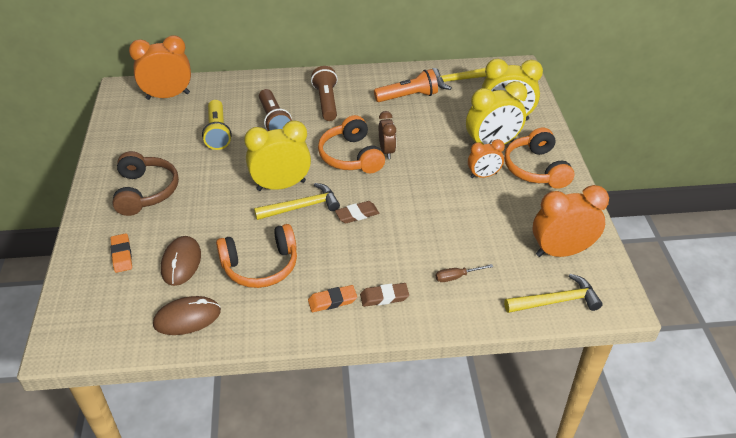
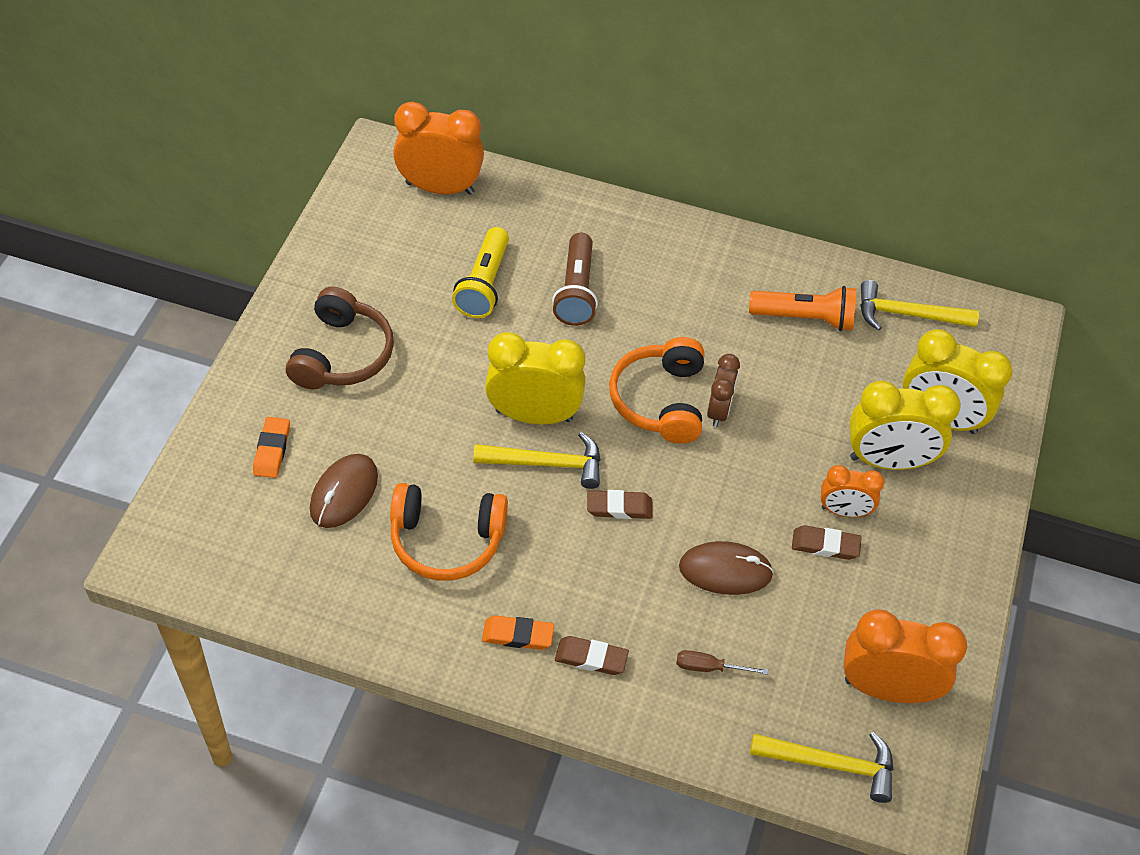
camera: 20 degrees right, 10 degrees up
(187, 318) = (318, 583): brown mouse -> brown mouse (725, 571)
(326, 102) = (671, 283): brown flashlight -> none
(483, 194) = (825, 545): none -> brown eraser
(536, 169) = (934, 530): orange headphones -> none

